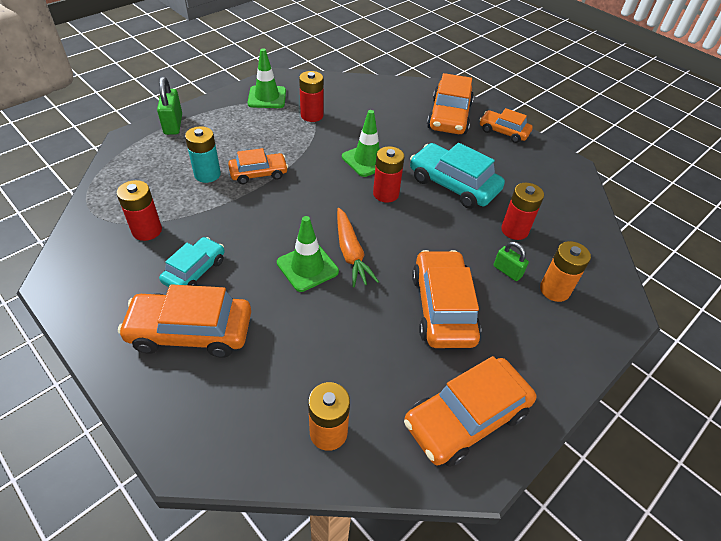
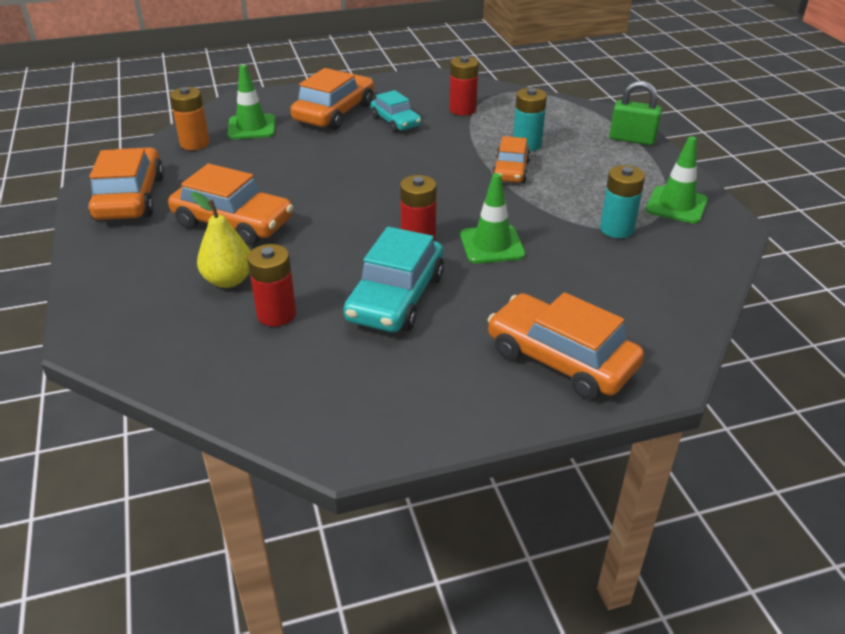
camera: 120 degrees right, 10 degrees down
(307, 267) = (352, 168): green traffic cone -> green traffic cone (251, 127)
(312, 115) = (616, 229): red battery -> turquoise battery
(351, 253) = (348, 194): orange carrot -> none
(453, 184) = (396, 298): turquoise car -> turquoise car turned 135 degrees clockwise
(503, 132) = (485, 408): orange car -> none
(507, 271) = (228, 280): green padlock -> yellow pear
(554, 290) = (171, 302): orange battery -> none

